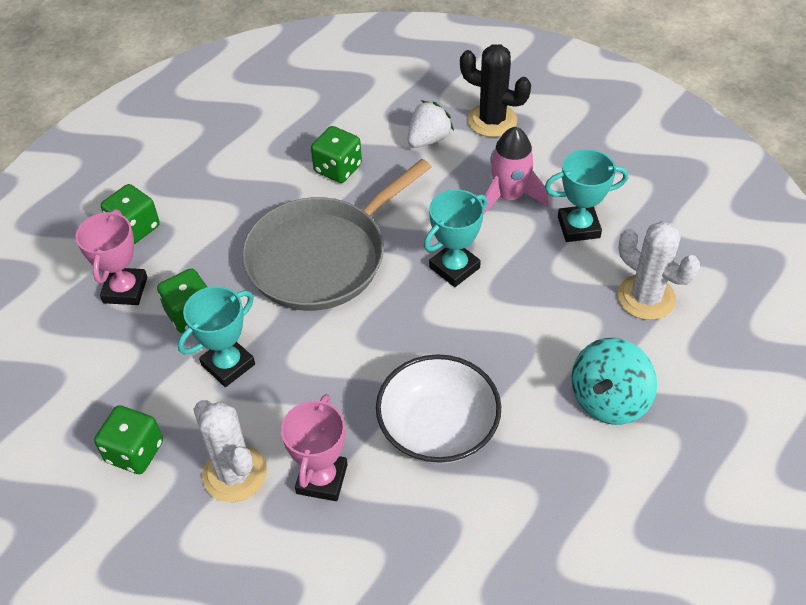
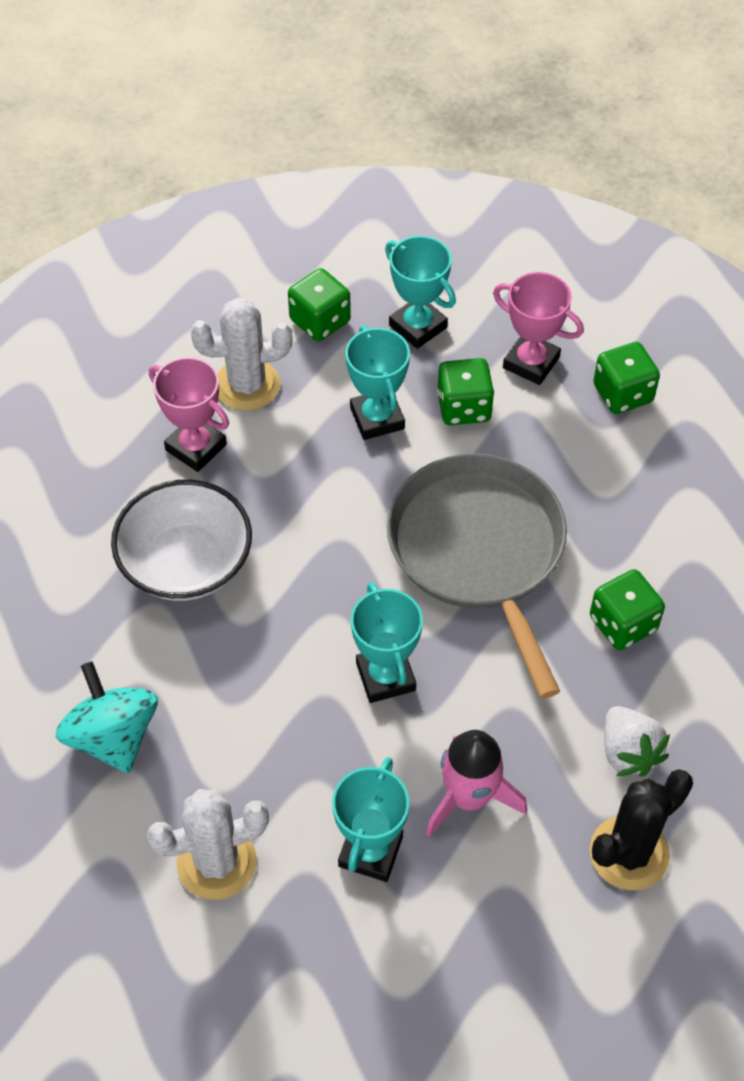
camera: 115 degrees right, 5 degrees up
(114, 377) = (418, 326): none -> turquoise trophy

